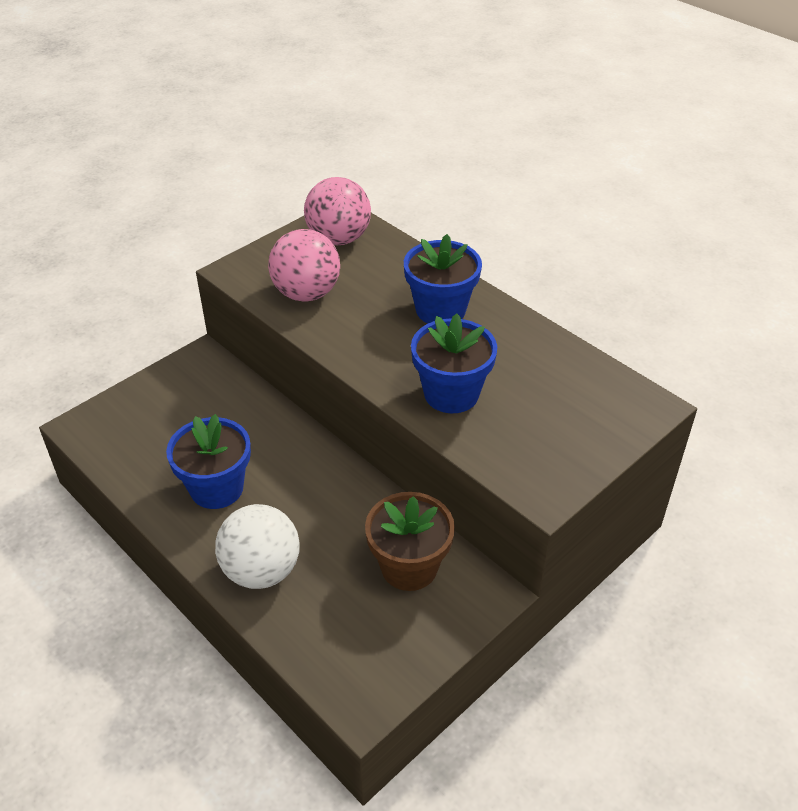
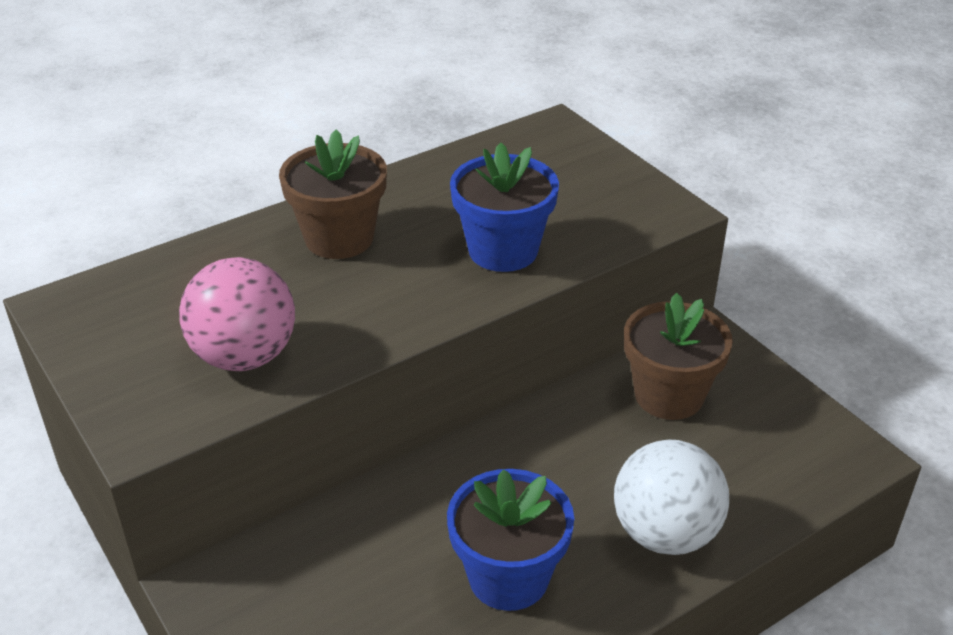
camera: 80 degrees left, 5 degrees down
(338, 239) = (123, 312): pink ball -> none
(440, 310) = (339, 238): blue flower pot -> brown flower pot

